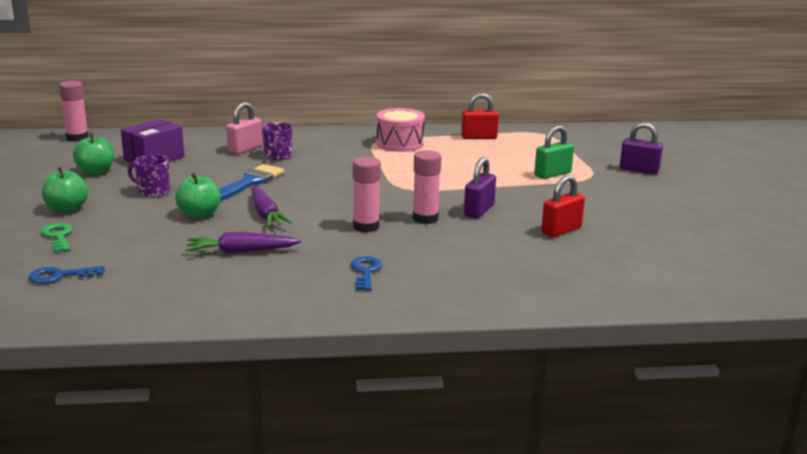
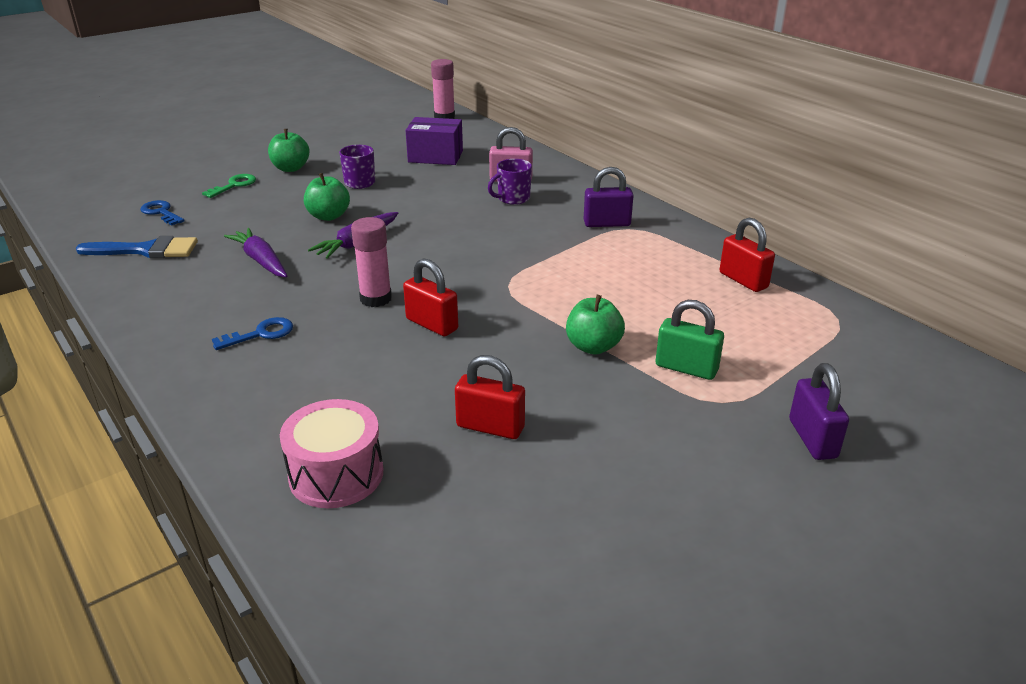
camera: 60 degrees right, 10 degrees up
(96, 171) = (379, 149): green apple -> green apple (593, 347)
(250, 182) = (428, 210): blue brush -> blue brush (146, 250)
(400, 143) = (642, 242): pink drum -> pink drum (336, 474)
(425, 218) = (432, 324): pink glue stick -> red padlock
(479, 211) = (492, 350): purple padlock -> purple padlock (607, 223)

